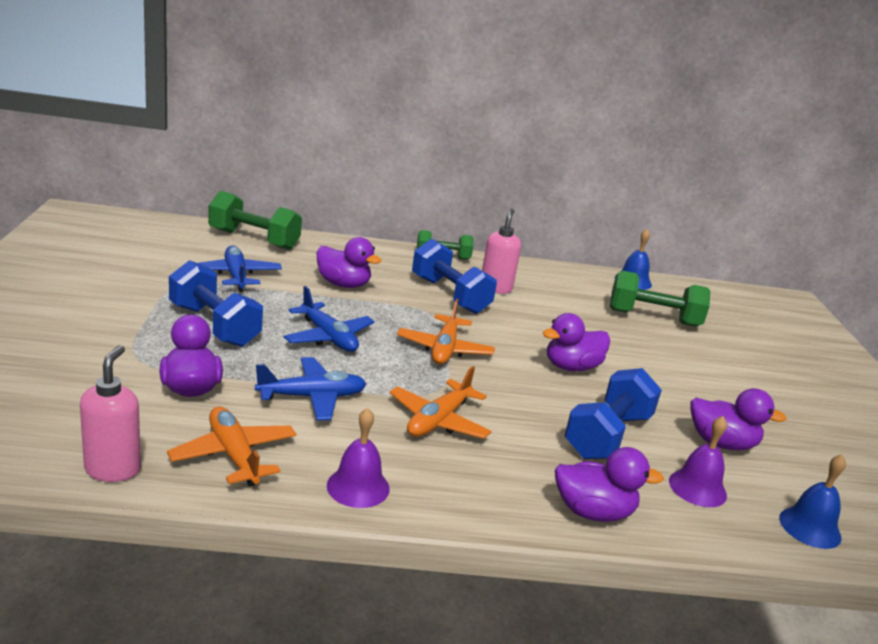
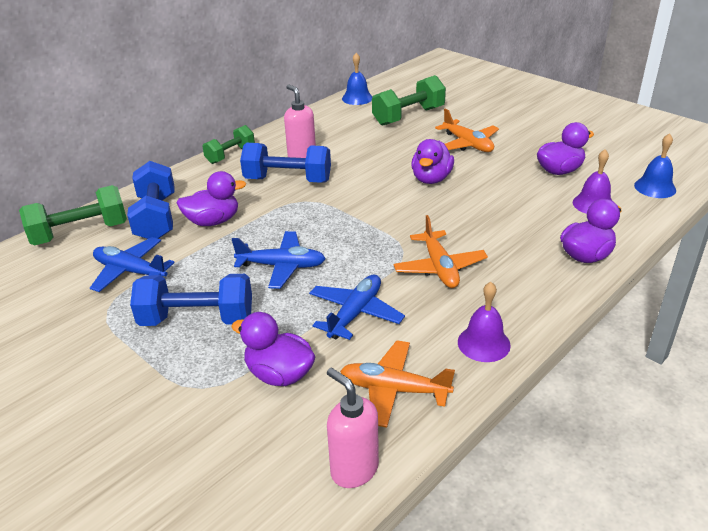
camera: 40 degrees left, 10 degrees up
(444, 349) = (356, 219): orange plane -> orange plane (467, 144)
(607, 435) = (517, 207): blue dumbbell -> blue dumbbell (156, 218)

